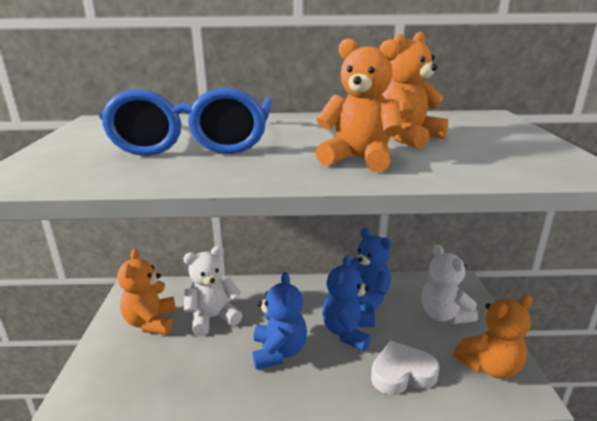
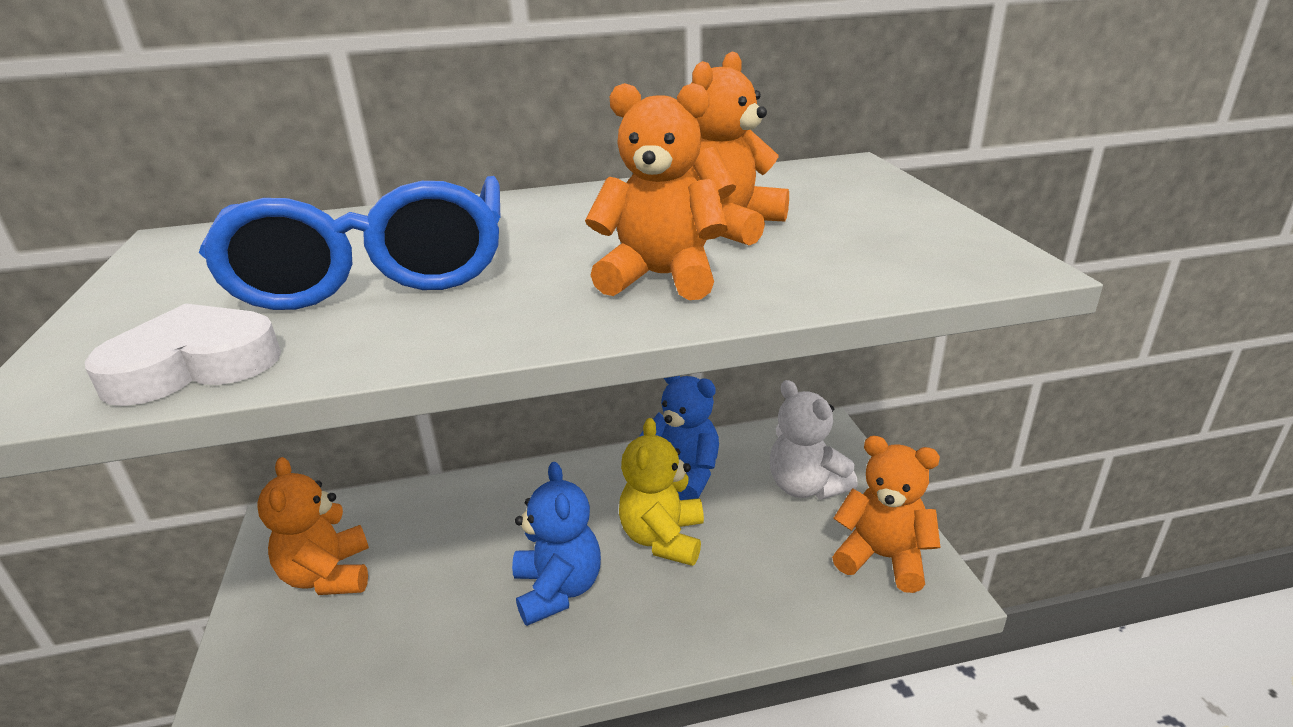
camera: 10 degrees left, 5 degrees up
(213, 318) = (436, 550): white teddy bear -> none
(348, 332) = (663, 538): blue teddy bear -> yellow teddy bear
(402, 373) = (756, 591): white heart -> white heart (194, 366)
(489, 366) = (882, 557): orange teddy bear -> orange teddy bear turned 120 degrees counterclockwise

